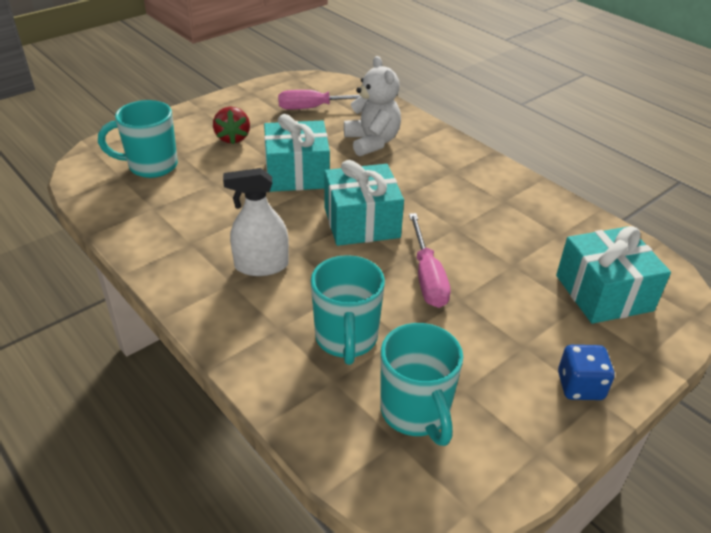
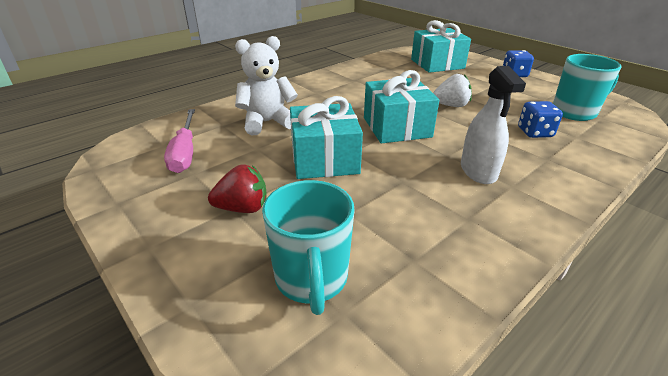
camera: 90 degrees left, 5 degrees down
(346, 339) = (535, 132): turquoise mug -> blue dice
(427, 276) = (451, 105): pink screwdriver -> white strawberry

